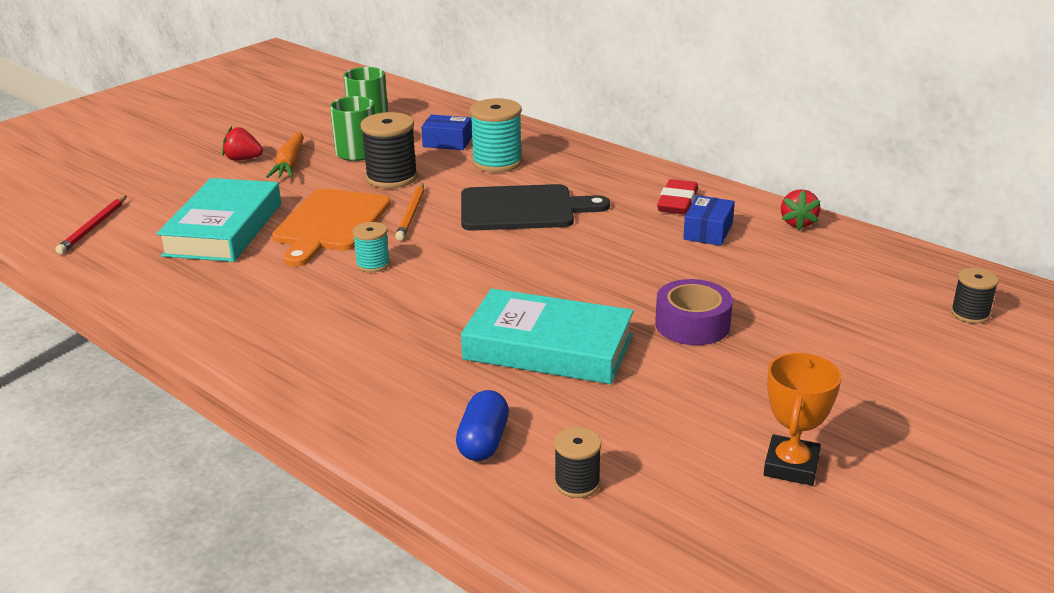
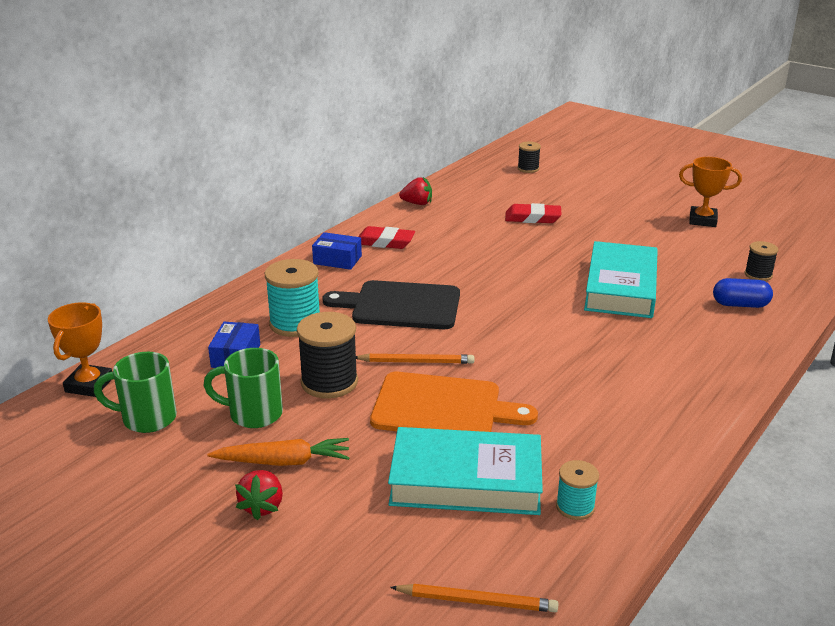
camera: 95 degrees left, 0 degrees up
(93, 227) = (476, 601): red pencil -> orange pencil
(373, 264) = (521, 372): turquoise spool -> turquoise spool (575, 507)
(422, 99) = (89, 385): none -> orange trophy
(523, 209) = (401, 305): black cutting board -> black cutting board turned 75 degrees counterclockwise
(692, 324) = (570, 241): purple tape -> none
(708, 231) = (435, 232): blue box -> blue box (337, 260)
(767, 302) = (532, 218): none -> red eraser

